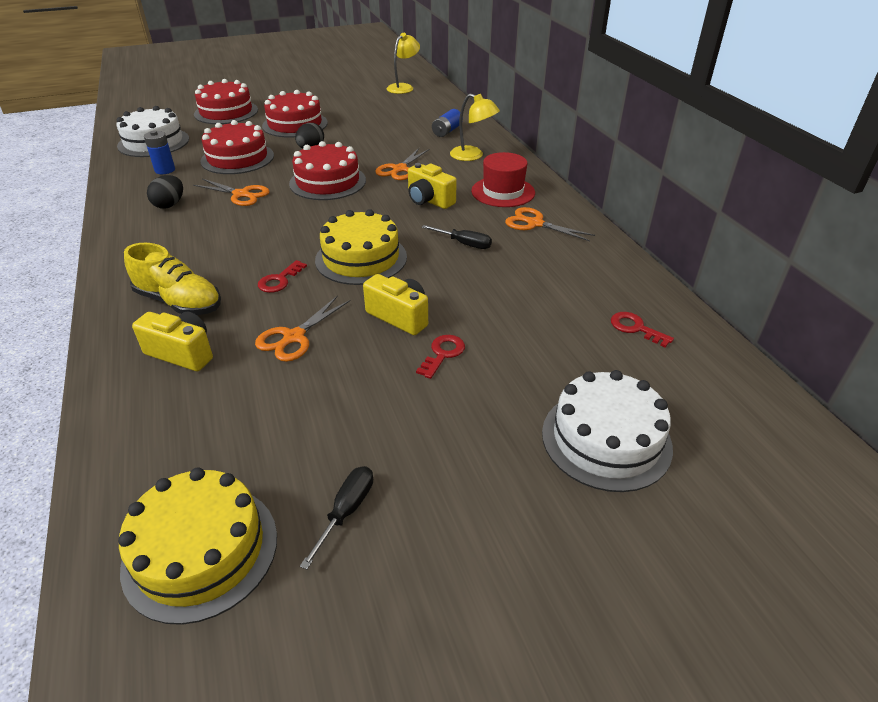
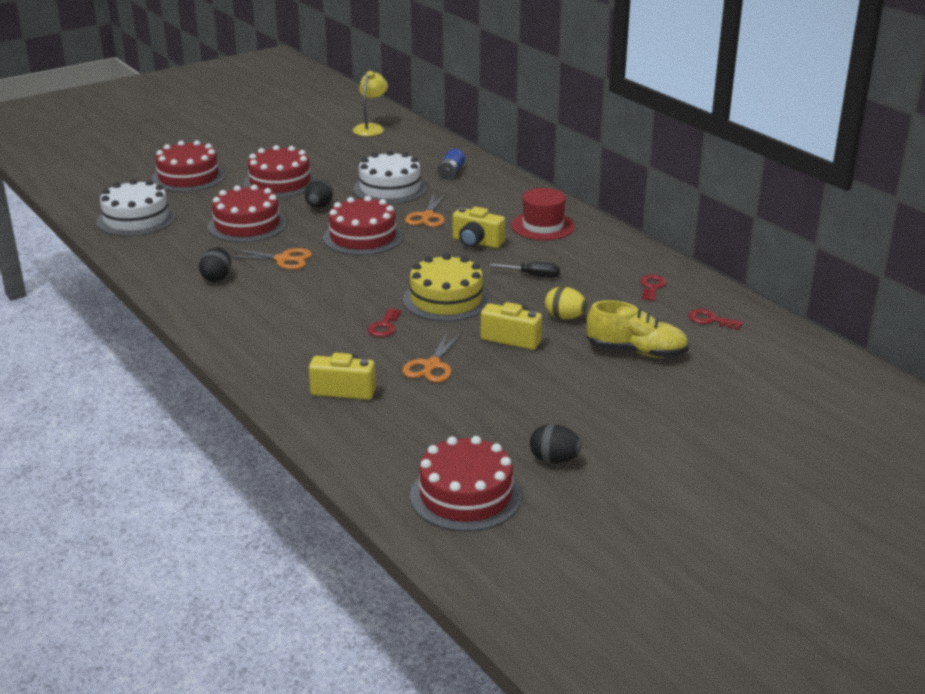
camera: 15 degrees left, 10 degrees down
(165, 170) = (178, 246): blue battery -> none
(179, 302) = (306, 355): yellow shoe -> yellow shoe (636, 352)
(201, 550) = (465, 495): yellow cake -> red cake
(346, 511) = (554, 460): black screwdriver -> black egg
(443, 354) = (565, 359): red key -> red key (652, 287)
(471, 299) = (564, 317): none -> yellow egg
(472, 156) = (493, 195): yellow lamp -> none
(534, 223) = (587, 250): orange scissors -> none
(606, 439) = (717, 392): white cake -> white cake (390, 188)

